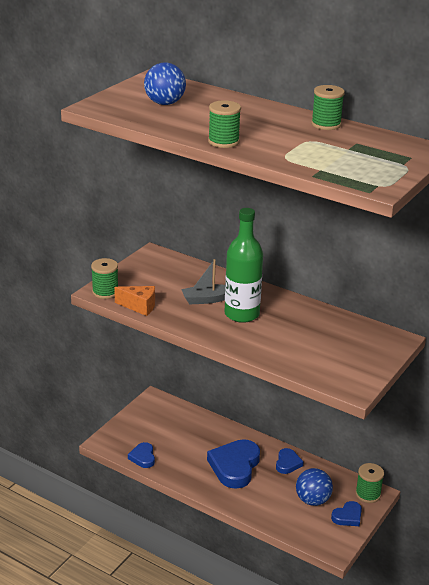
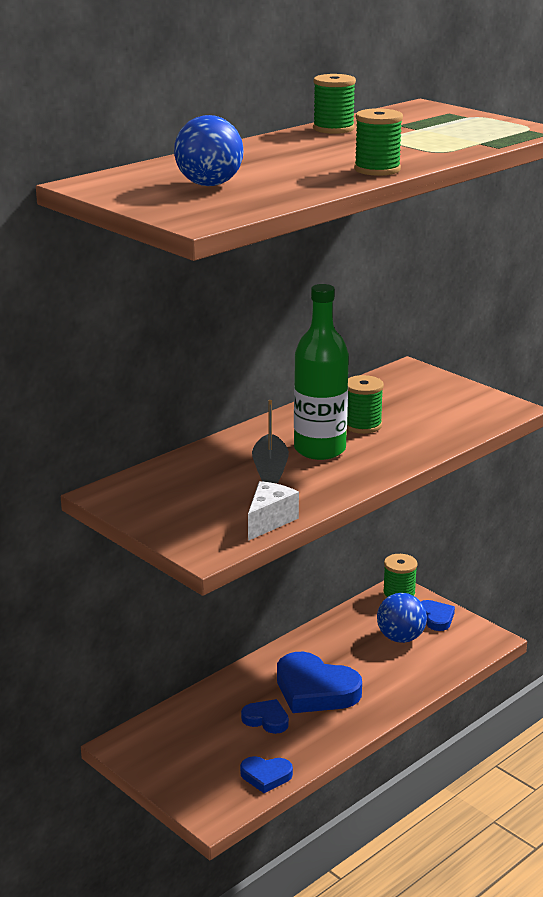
camera: 75 degrees left, 5 degrees down
(105, 292) = (211, 546): green spool -> green spool (362, 425)
(139, 306) = (269, 521): orange cheese -> white cheese
(287, 463) = (322, 644): blue heart -> blue heart (266, 719)

